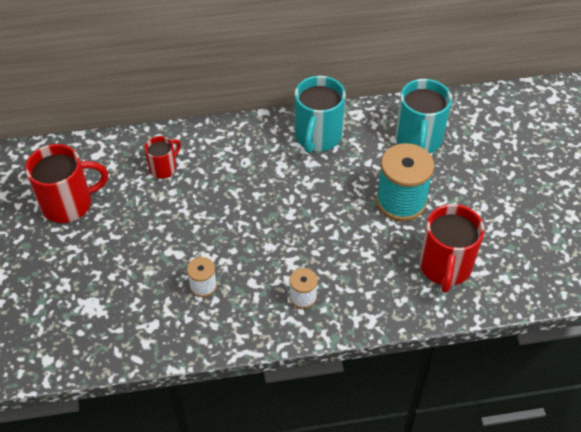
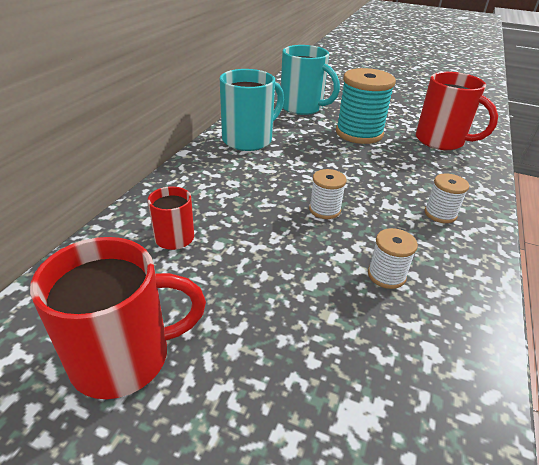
camera: 60 degrees left, 15 degrees down
(69, 203) = (124, 357): red mug -> red mug turned 60 degrees clockwise
(252, 227) = (324, 210): none -> white spool
(317, 137) = (249, 139): turquoise mug -> turquoise mug turned 90 degrees counterclockwise

